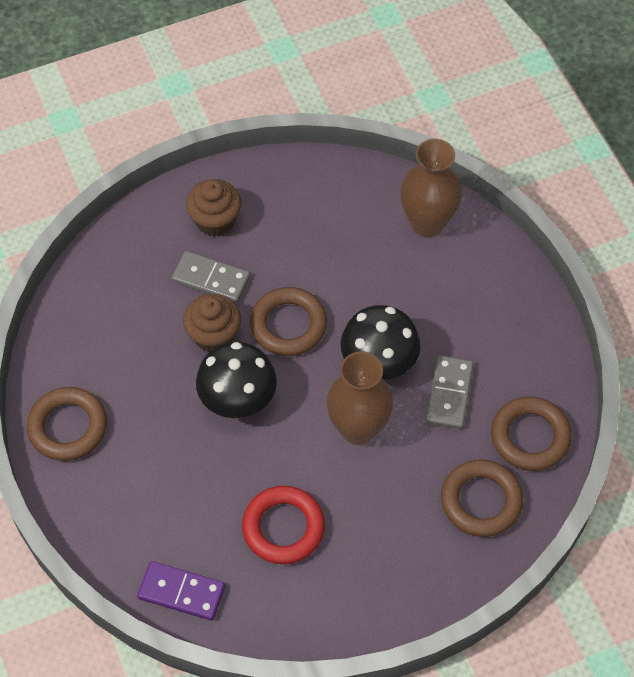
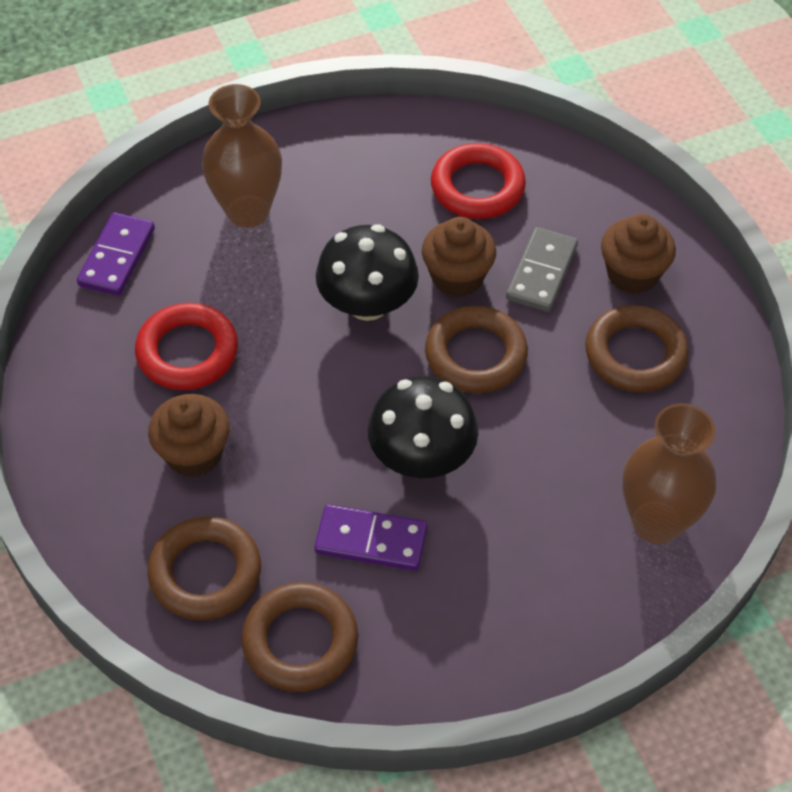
camera: 90 degrees right, 5 degrees down
(68, 427) = (332, 148): brown ring -> brown ring (635, 354)
(121, 319) = (477, 187): none -> red ring
(358, 428) = (320, 431): brown vase -> brown vase (248, 211)
(379, 516) = (194, 453): none -> brown cupcake
(449, 394) = (371, 540): grey domino -> purple domino

